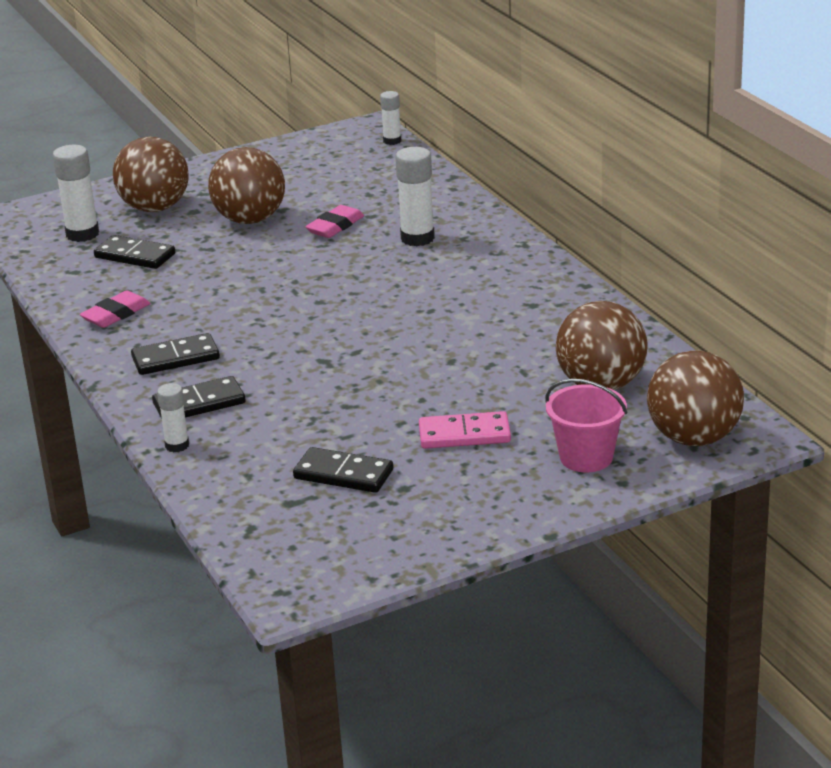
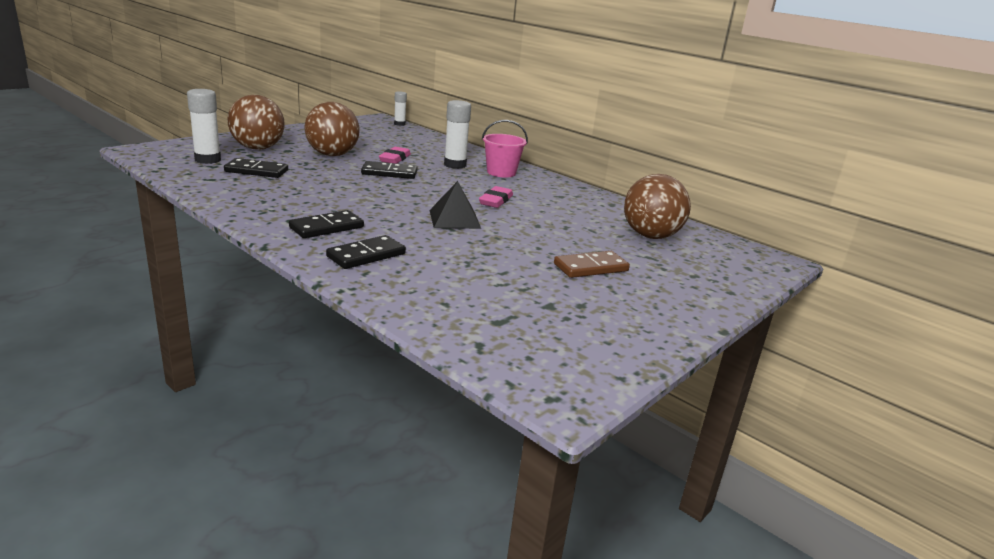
camera: 25 degrees left, 5 degrees down
(116, 314) = (260, 202): pink eraser -> pink eraser (496, 201)
(177, 445) = (367, 285): white glue stick -> none
(343, 474) = (524, 298): black domino -> black domino (389, 173)
(344, 347) = (454, 219): none -> black pyramid
(464, 434) = (590, 267): pink domino -> brown domino
(586, 457) = (689, 278): pink bucket -> pink bucket (501, 172)
(694, 438) = (743, 263): brown ball -> none

